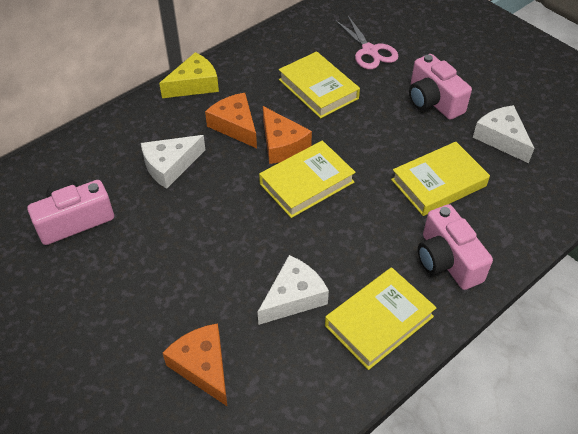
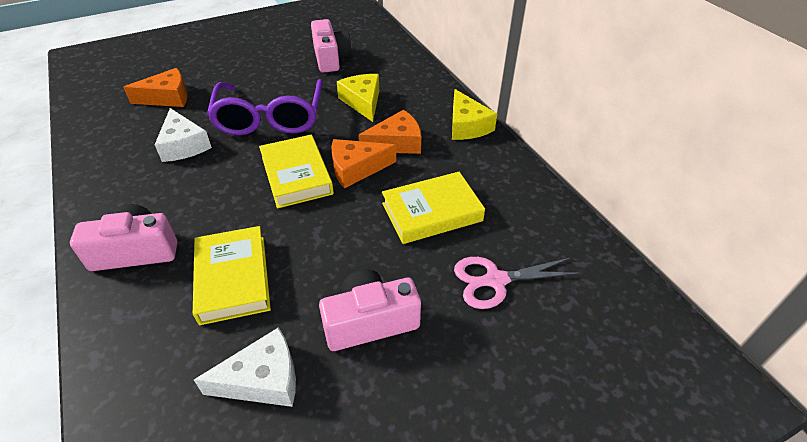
camera: 105 degrees right, 5 degrees down
(170, 166) = (362, 102): white cheese -> yellow cheese
(222, 236) = (270, 119): none -> purple glasses
(379, 321) = (120, 187): yellow book -> none

